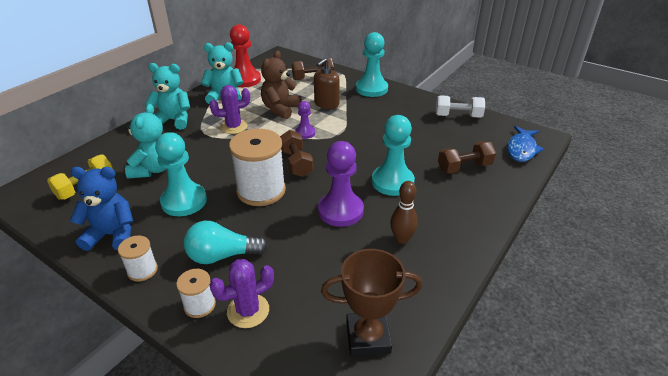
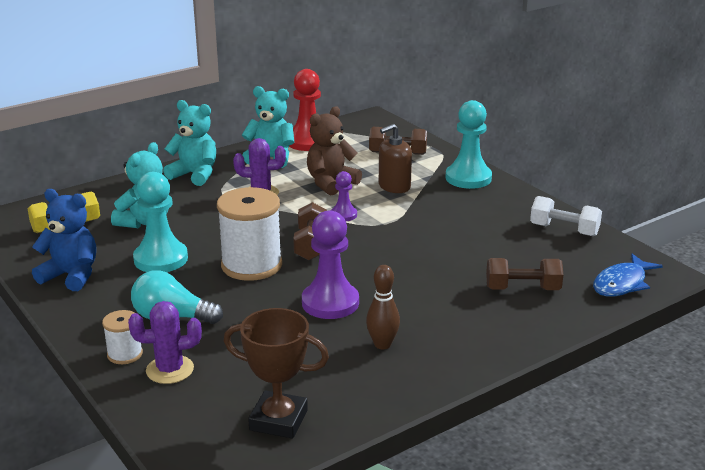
camera: 20 degrees right, 10 degrees down
(142, 270) = (85, 312): white spool -> none
(392, 182) = (415, 286): turquoise pawn -> none

